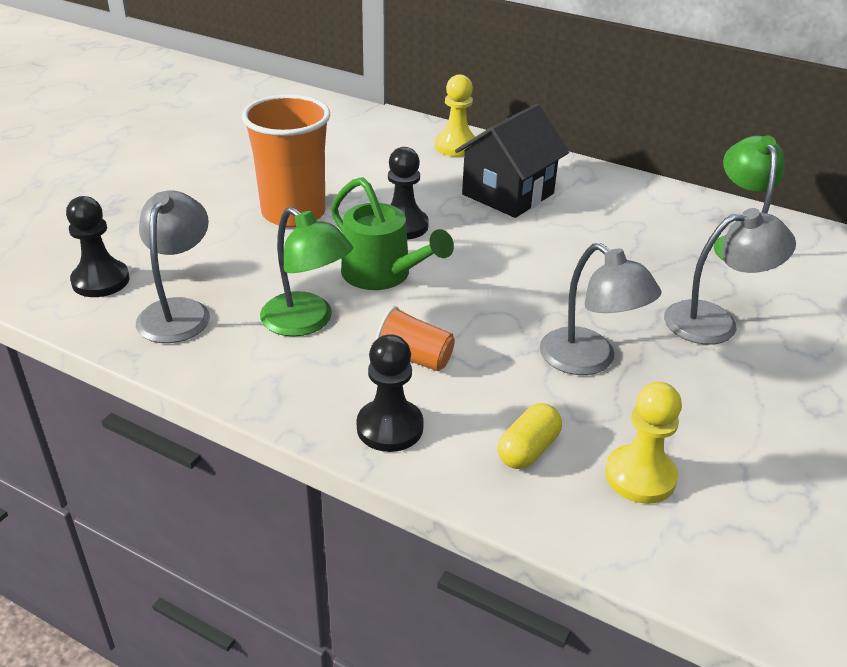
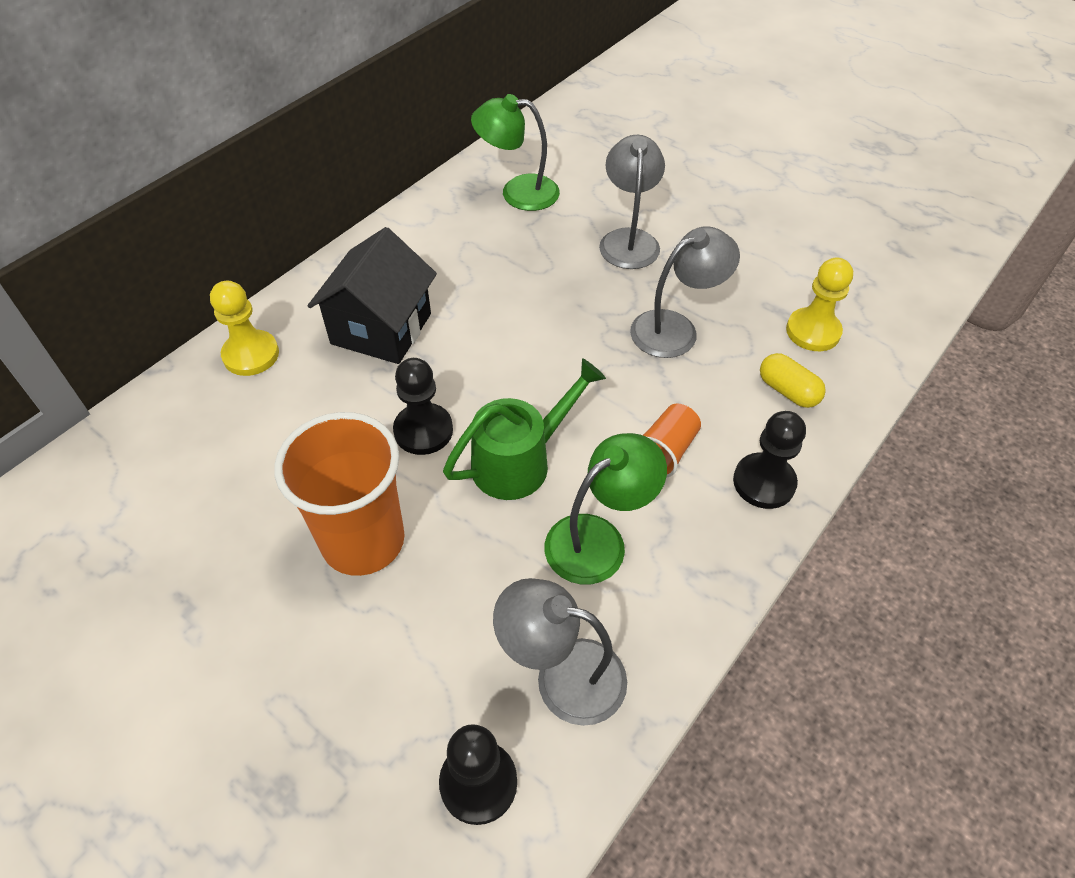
camera: 80 degrees left, 15 degrees up
(508, 194) = (381, 329): black house -> black house turned 60 degrees clockwise

